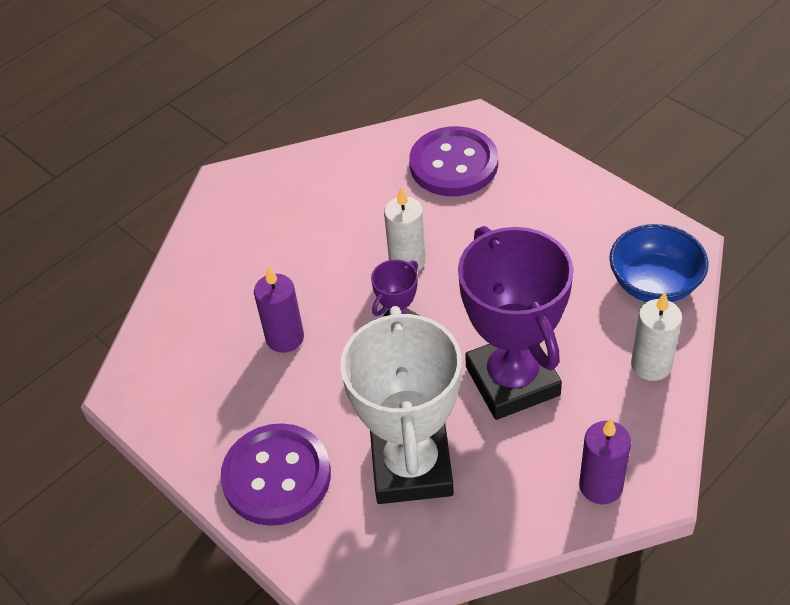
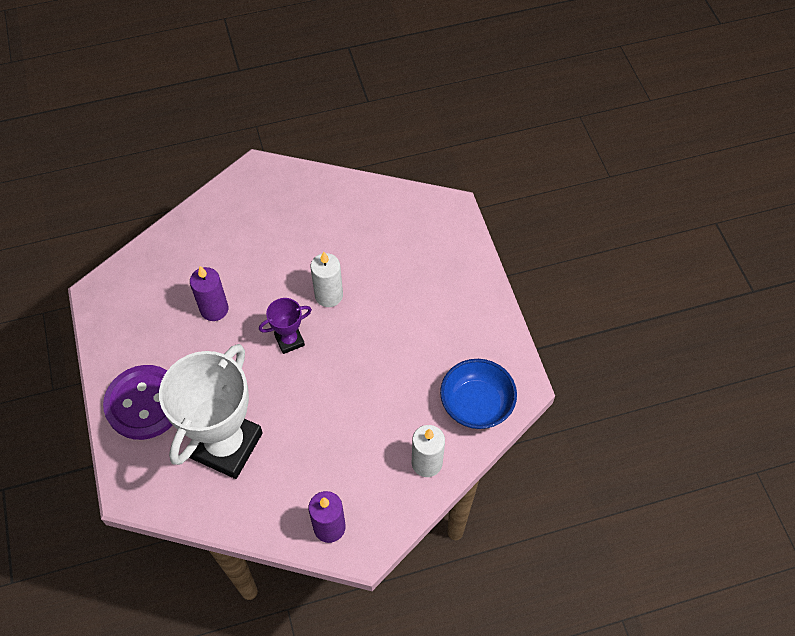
camera: 25 degrees right, 10 degrees up
(453, 164) = (413, 237): purple button -> none
(512, 381) = (330, 422): purple trophy -> none

